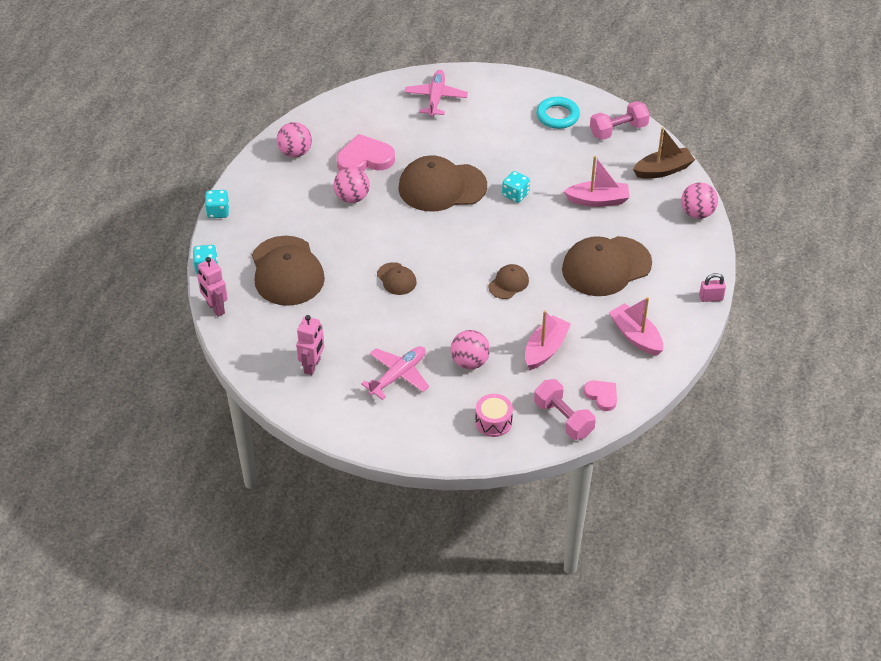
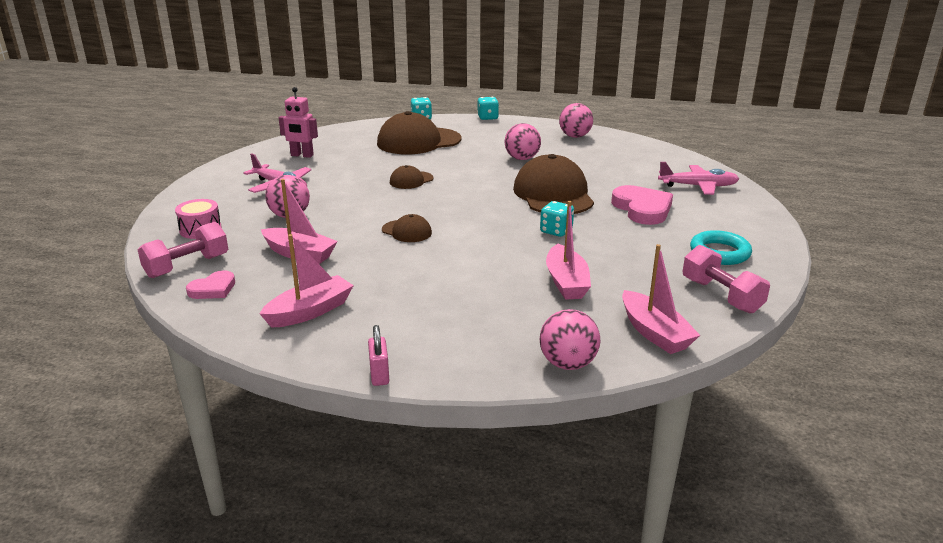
camera: 85 degrees right, 20 degrees down
(215, 308) = (374, 123): pink robot -> none
(365, 159) = (580, 161): pink heart -> pink heart (642, 209)
(606, 266) = (440, 289): brown cap -> none
(663, 170) = (654, 333): brown boat -> pink boat

